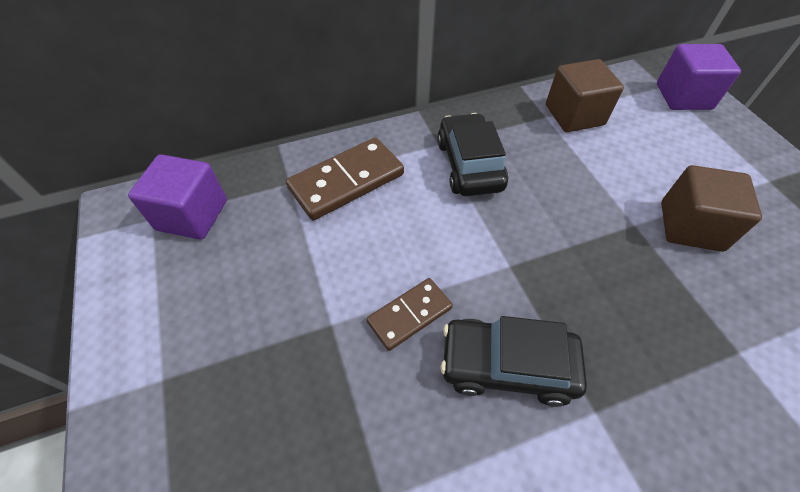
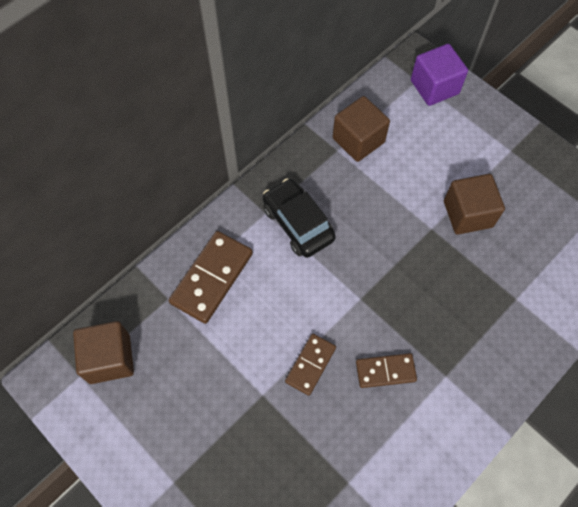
camera: 25 degrees left, 10 degrees up
(192, 215) = (110, 359): purple cube -> brown cube
(507, 366) = (385, 371): black car -> brown domino

